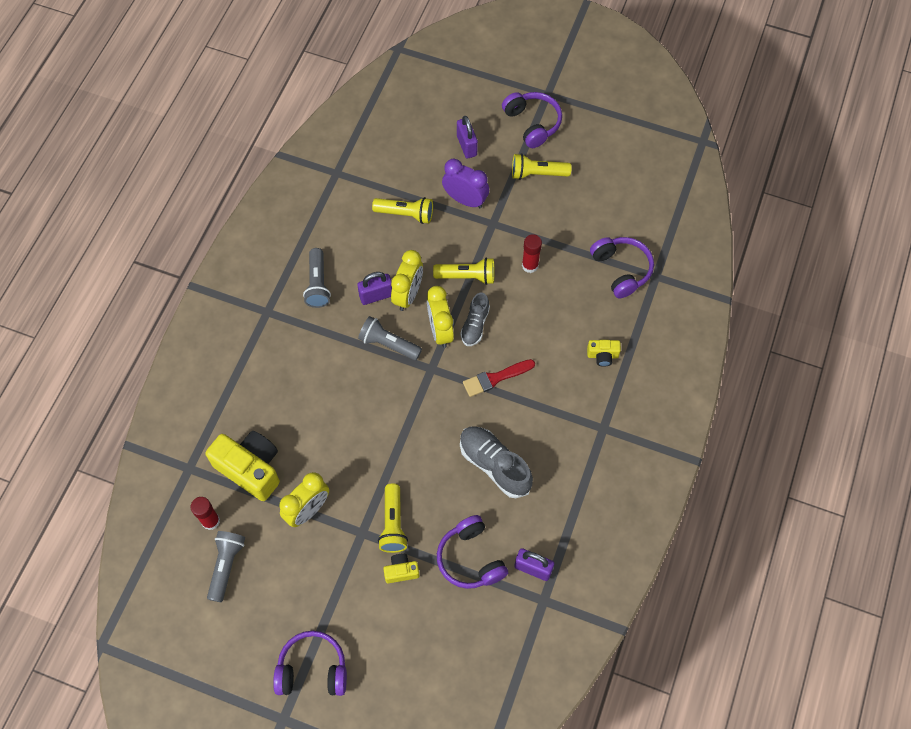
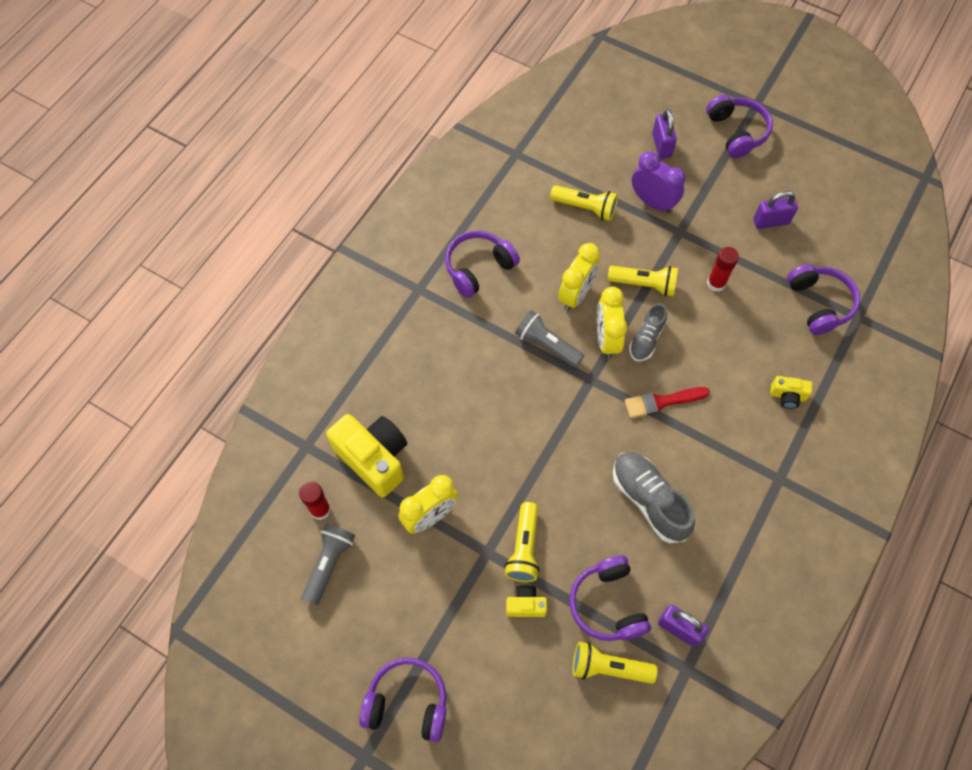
camera: 10 degrees right, 0 degrees up
(317, 284) = (478, 268): grey flashlight -> purple headphones
(376, 296) = (541, 290): purple padlock -> purple padlock (771, 221)
(537, 173) = (736, 186): yellow flashlight -> yellow flashlight (608, 667)

